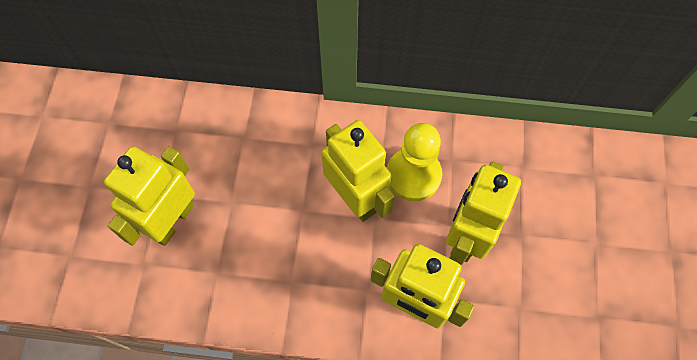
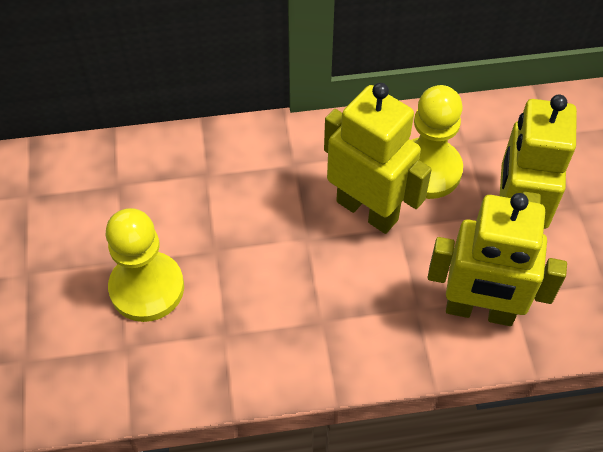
camera: 15 degrees left, 10 degrees down
(172, 221) = (147, 288): yellow robot -> yellow pawn

